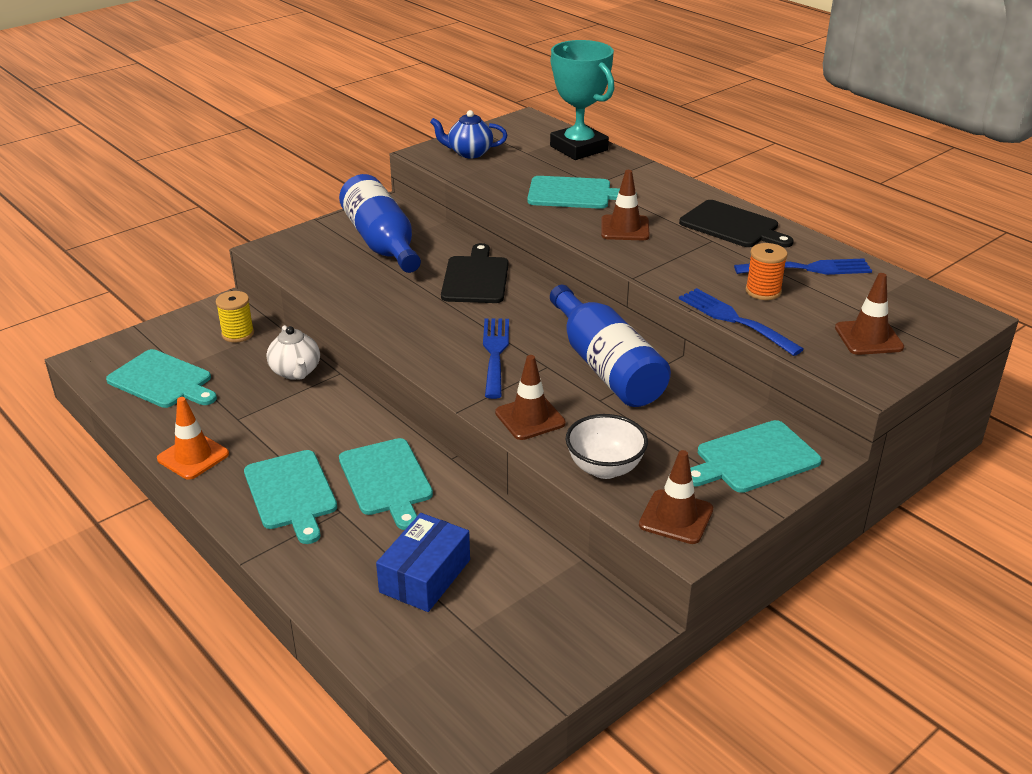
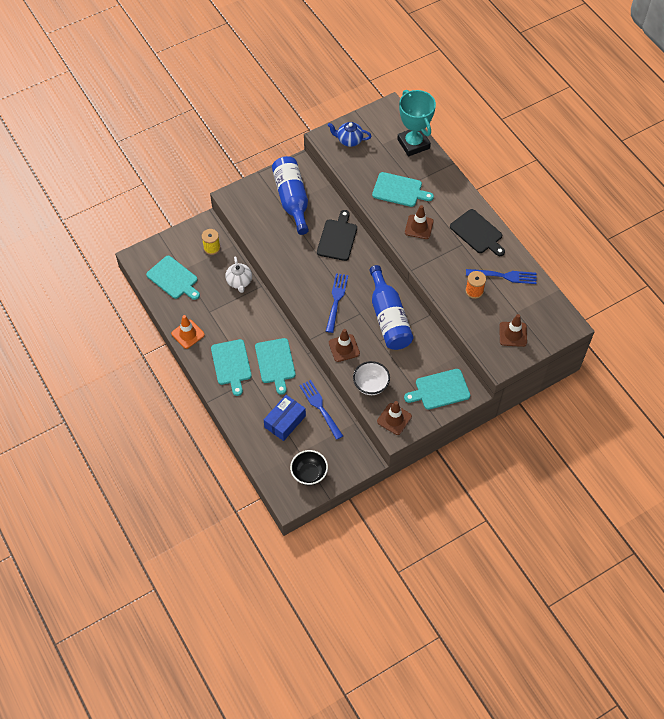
camera: 10 degrees right, 25 degrees up
(503, 669) = (309, 474): none -> black bowl
(734, 320) = (452, 311): blue fork -> blue fork (320, 407)

